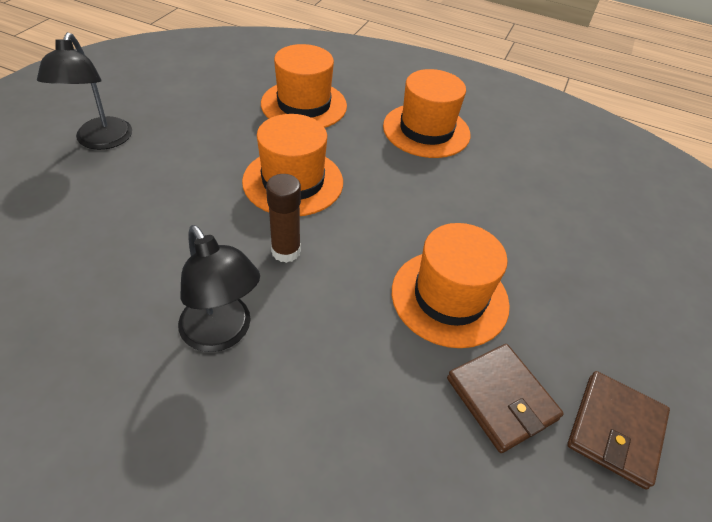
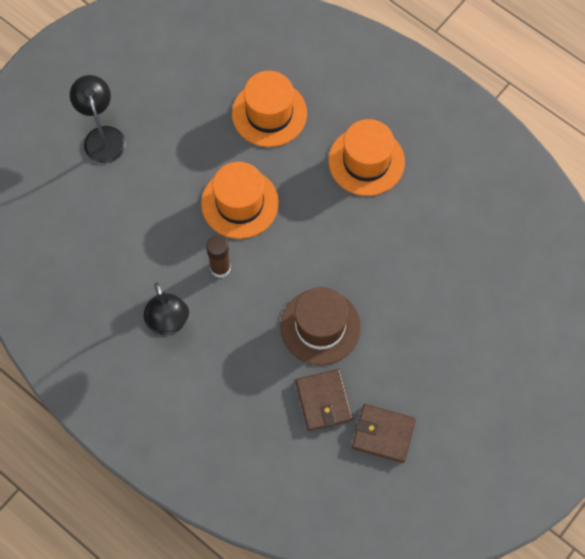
camera: 20 degrees right, 20 degrees up
(101, 141) = (102, 136): black lamp -> black lamp turned 150 degrees clockwise
(449, 297) = (320, 327): orange hat -> brown hat
(615, 430) = (383, 434): brown wallet -> brown wallet turned 60 degrees clockwise

